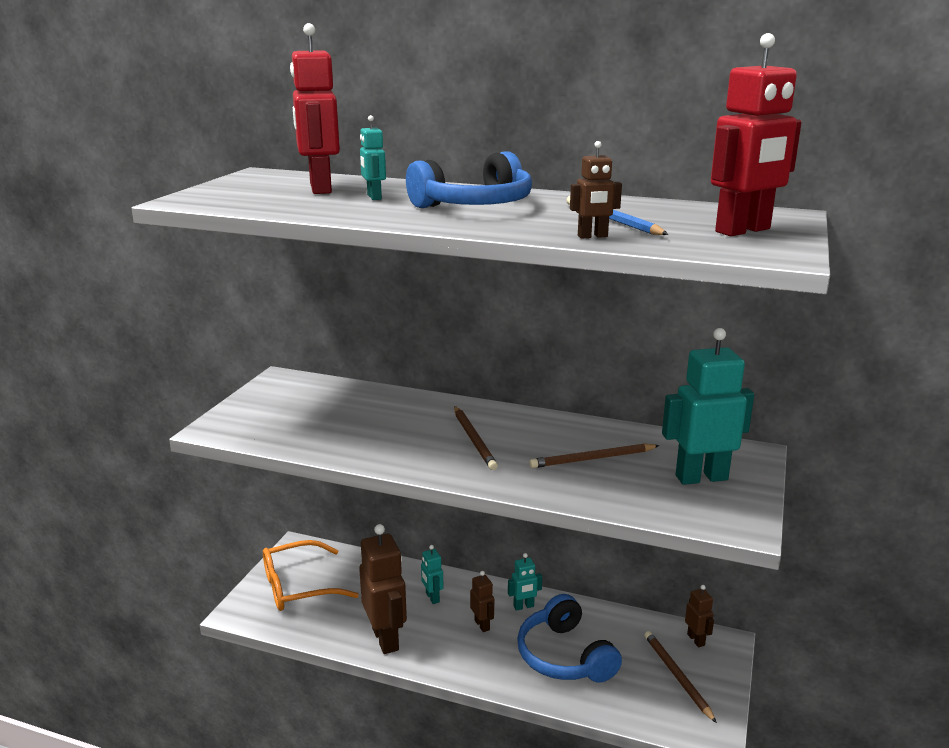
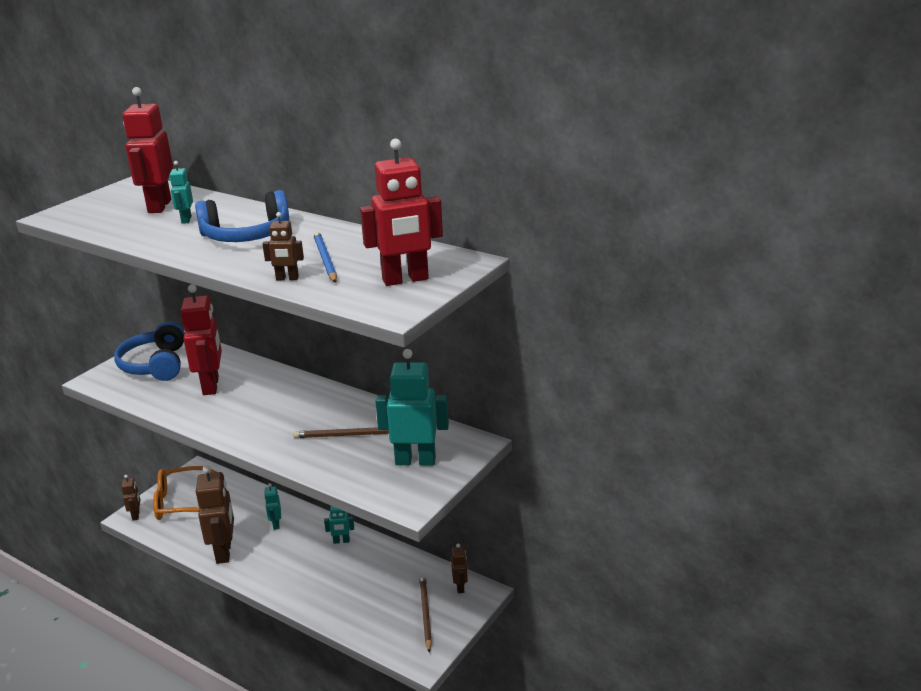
camera: 15 degrees right, 5 degrees up
(375, 422) = (211, 386): none -> red robot
(474, 439) = (272, 408): brown pencil -> none
(482, 625) = (301, 551): brown robot -> brown robot (136, 515)
(565, 656) = (349, 585): blue headphones -> blue headphones (156, 364)

